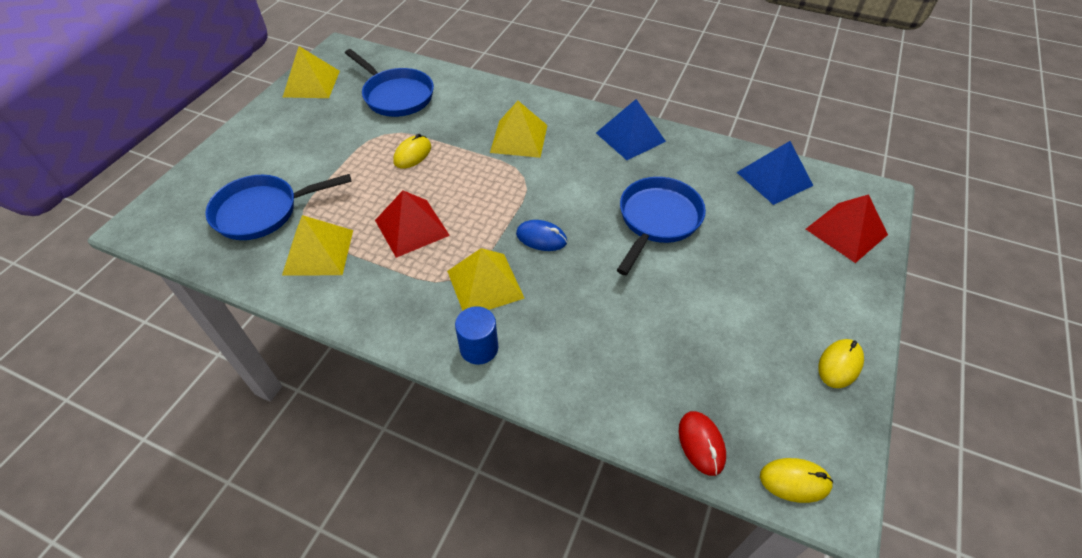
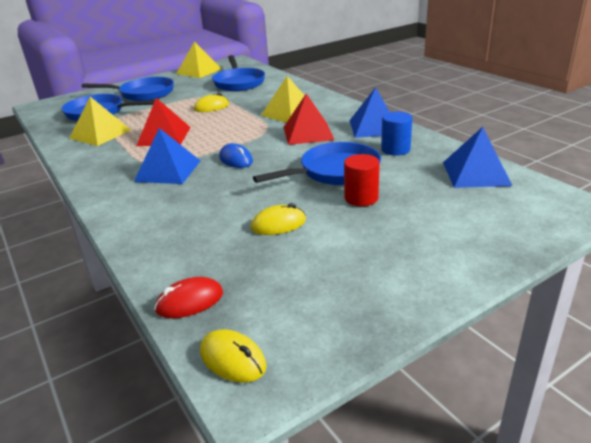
camera: 35 degrees right, 20 degrees down
(283, 153) = (143, 94): none -> blue pan
(479, 348) = (119, 198): blue cylinder -> blue cylinder (395, 149)
(485, 284) = (168, 171): yellow pyramid -> blue pyramid
(701, 444) = (189, 301): red mouse -> red mouse turned 45 degrees clockwise
(714, 249) = (361, 198): none -> red cylinder
(839, 365) = (384, 302): yellow mouse -> yellow mouse (278, 224)
(846, 231) = (511, 221): red pyramid -> red pyramid (308, 133)

